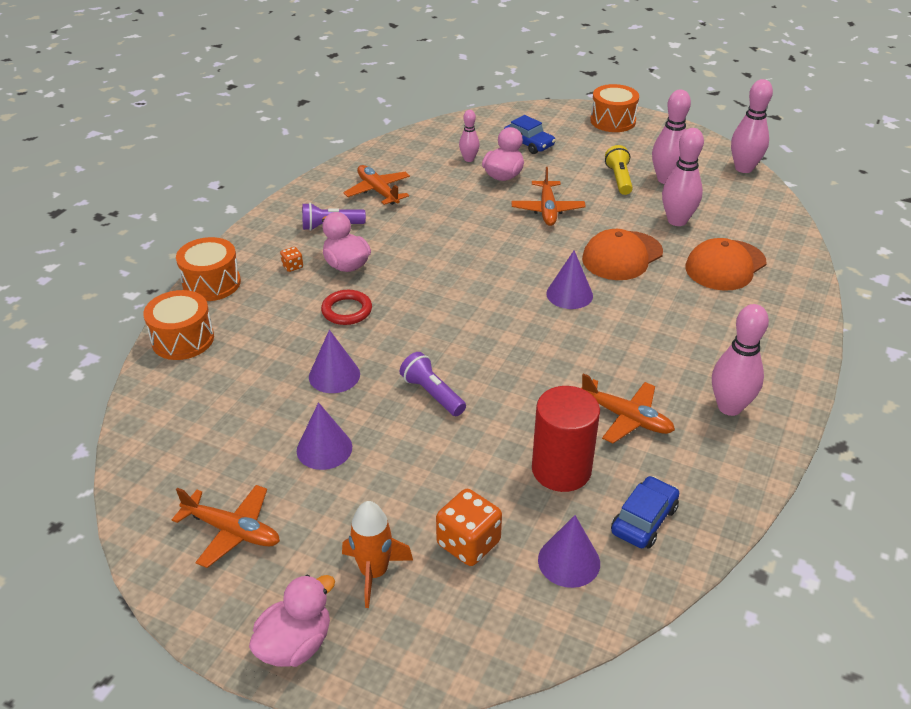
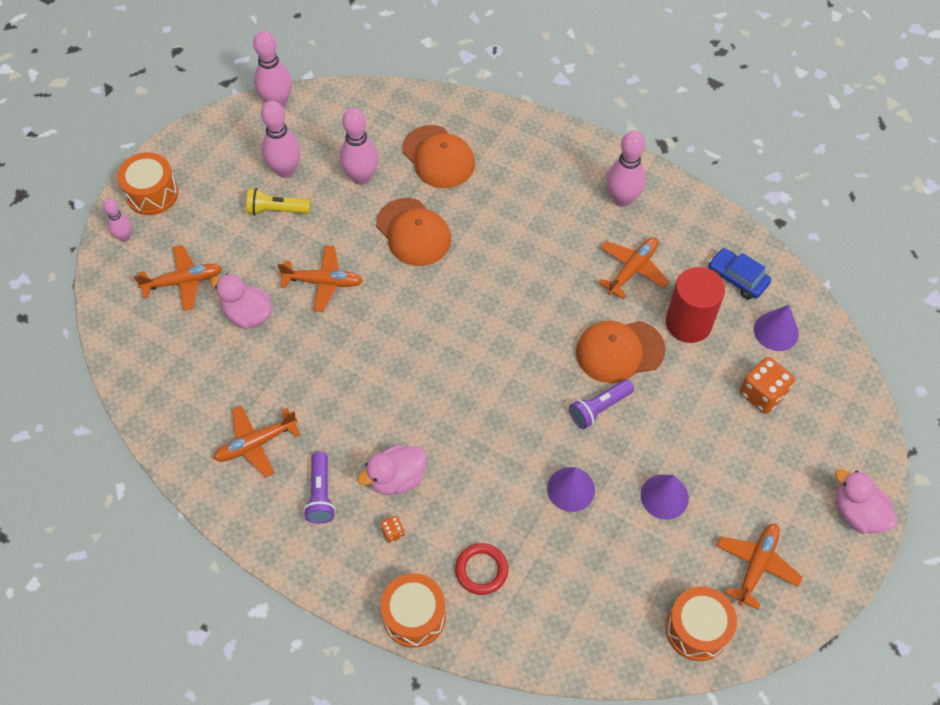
camera: 85 degrees left, 20 degrees up
(183, 339) = (508, 636): orange drum -> orange drum (697, 629)
(347, 310) = (475, 478): red ring -> red ring (481, 570)
(374, 572) = (792, 460): orange rocket -> none
(469, 159) = (204, 345): pink bowling pin -> pink bowling pin (124, 236)
(509, 409) = (619, 351): none -> orange cap
(529, 143) = (183, 282): blue car -> orange plane
(569, 294) = (468, 284): purple cone -> none

